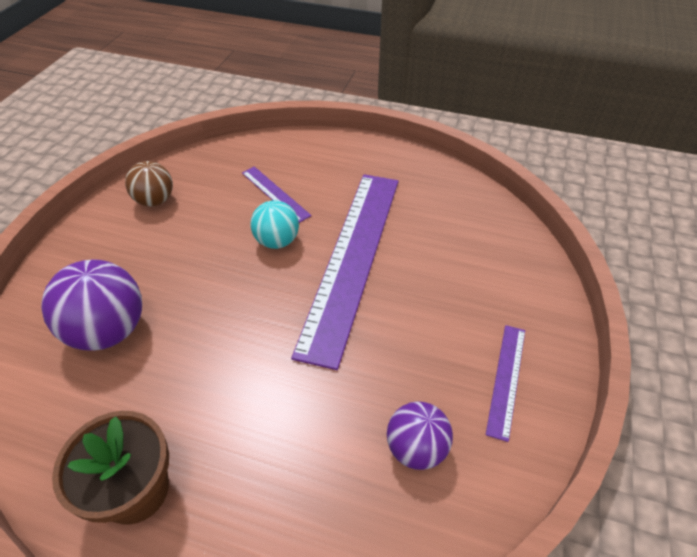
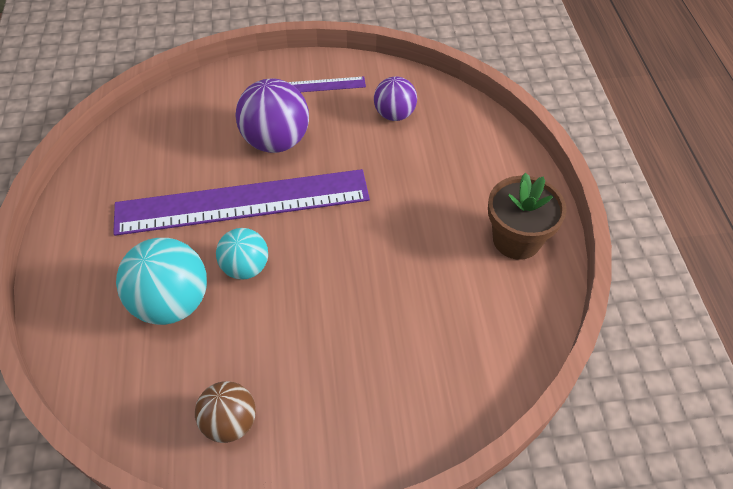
camera: 115 degrees left, 5 degrees up
(109, 330) = (418, 343): purple ball -> purple ball (276, 141)
(275, 193) = (172, 303): purple ruler -> turquoise ball

